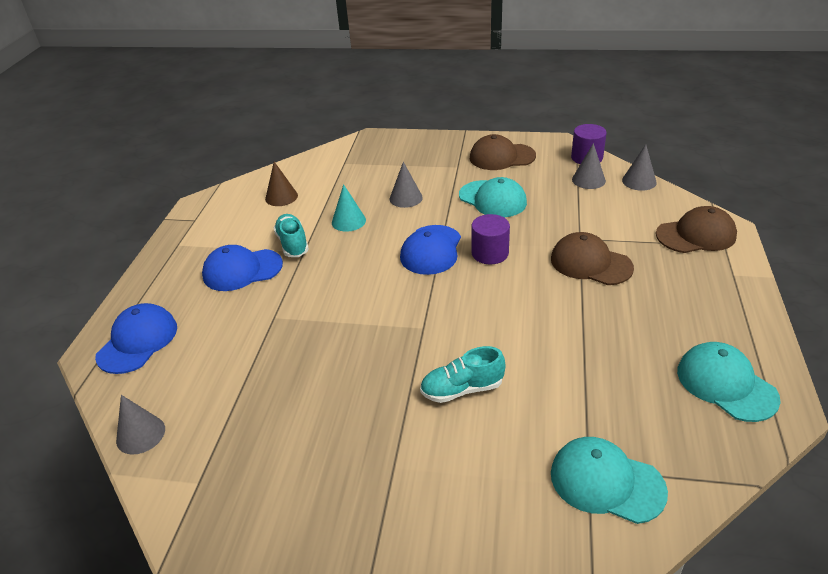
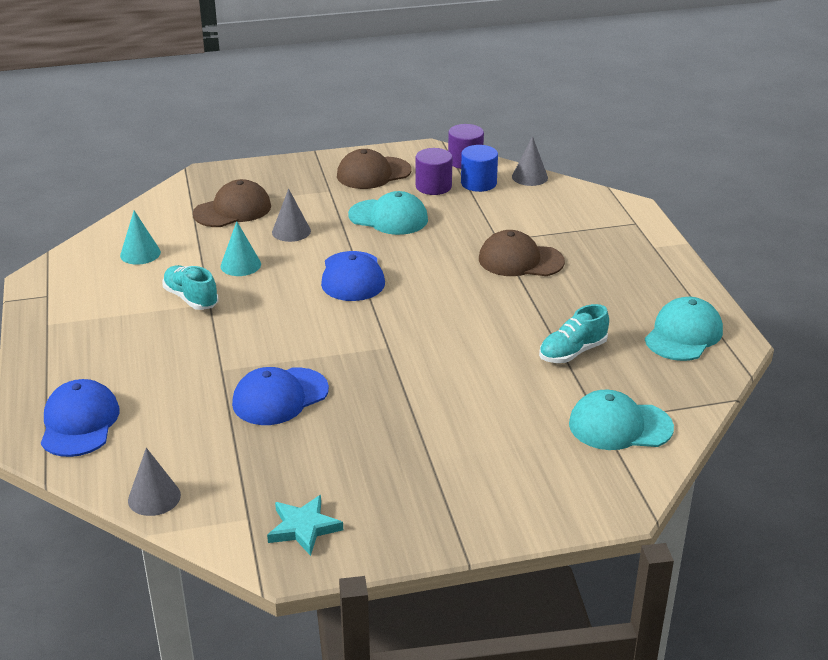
camera: 25 degrees left, 5 degrees down
(236, 511) = (303, 528): none -> turquoise star
(242, 270) = (150, 334): blue cap -> blue cap (280, 397)
(281, 197) = (140, 253): brown cone -> turquoise cone
(462, 389) = (457, 388): turquoise shoe -> turquoise shoe (572, 352)
(490, 253) = (416, 269): purple cylinder -> purple cylinder (433, 186)
(588, 180) = (478, 183): grey cone -> blue cylinder
(696, 235) = (606, 218): brown cap -> brown cap (233, 210)
(726, 384) = (683, 334): turquoise cap -> turquoise cap turned 90 degrees clockwise

